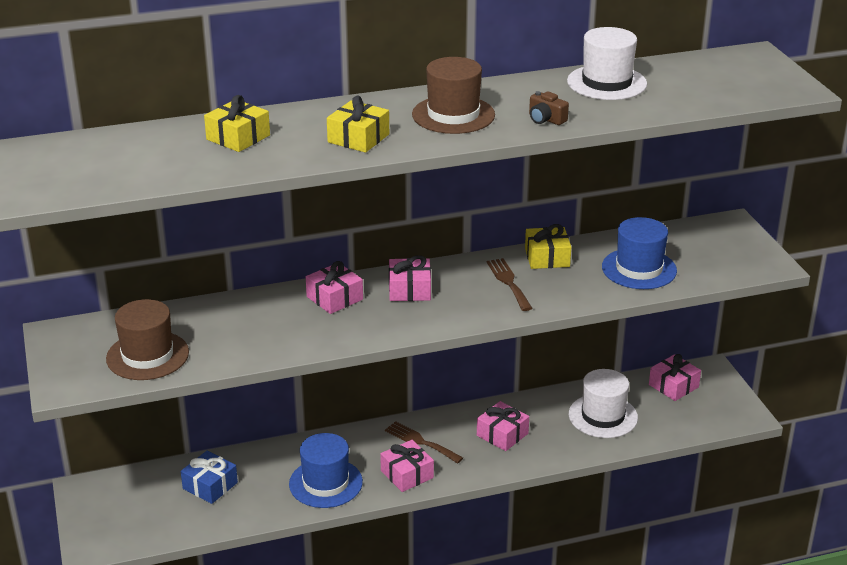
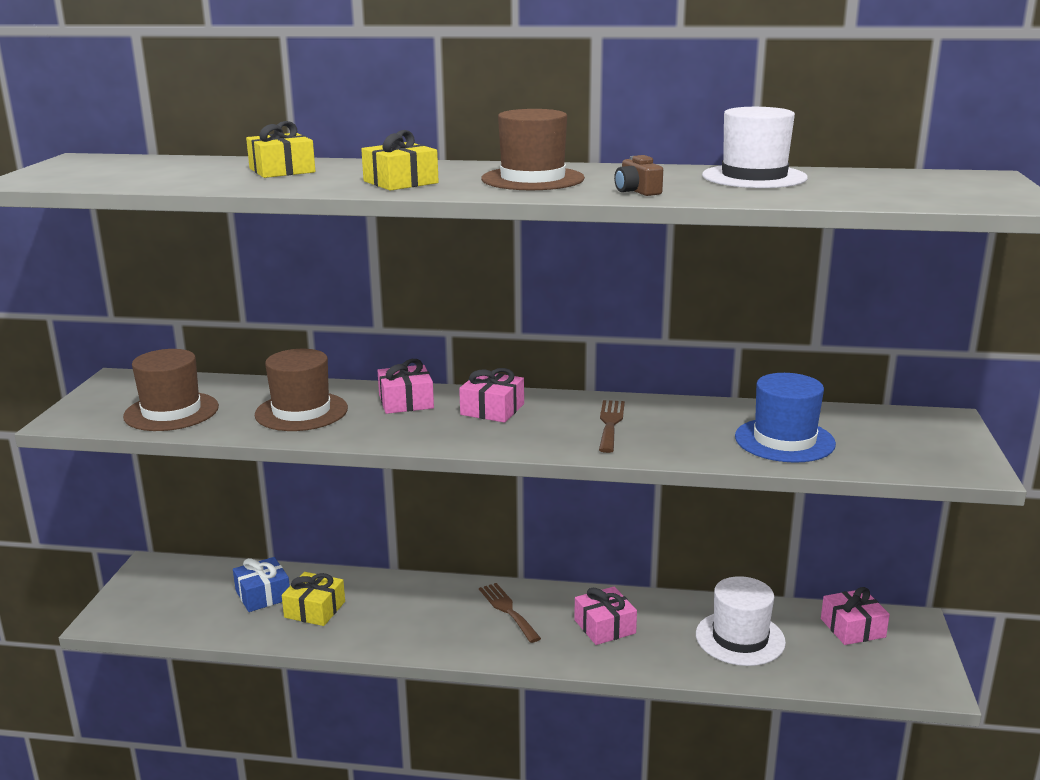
camera: 25 degrees right, 10 degrees down
(259, 329) = (301, 412): none -> brown hat
(325, 483) = (375, 624): blue hat -> none
(407, 474) = (467, 639): pink gift -> none
(547, 257) = (678, 410): yellow gift -> yellow gift (315, 609)

